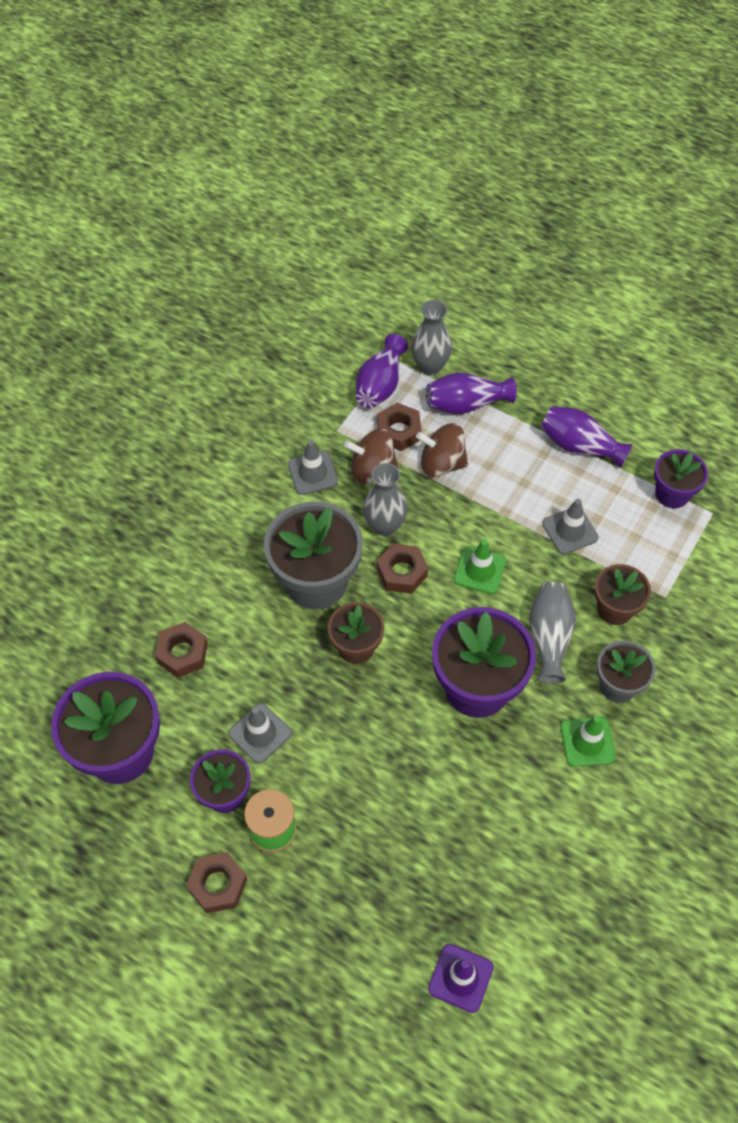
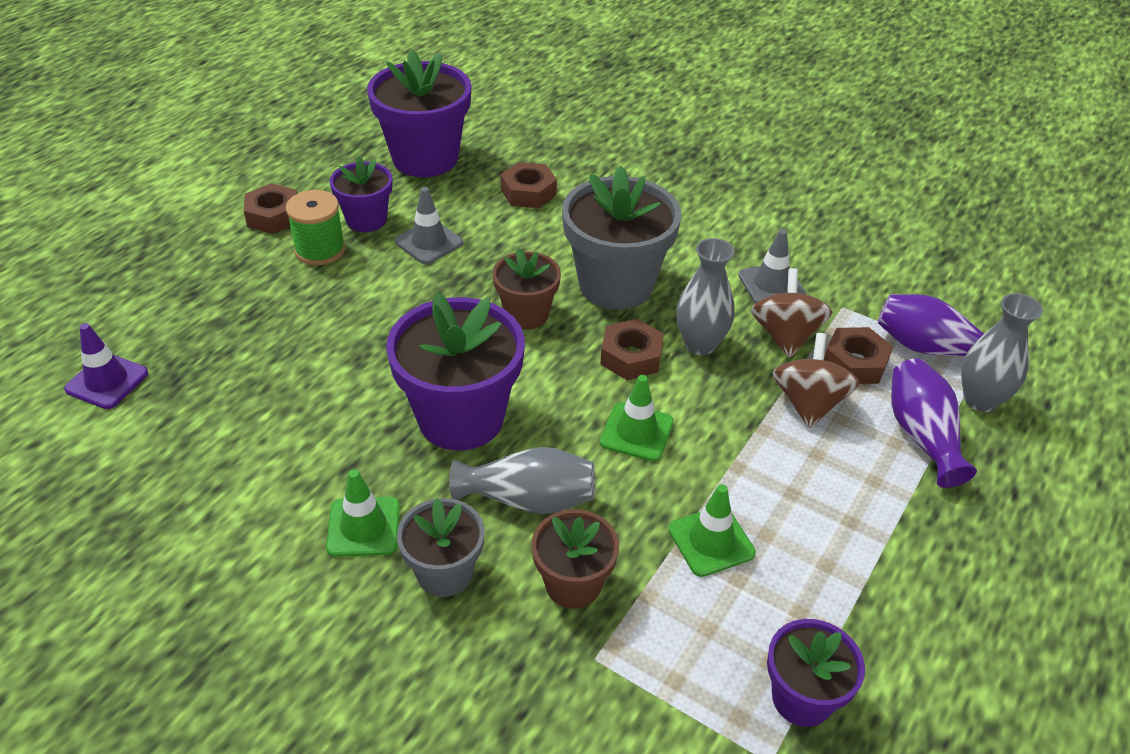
camera: 90 degrees right, 15 degrees down
(570, 530) = (711, 541): grey traffic cone -> green traffic cone
(579, 446) = (877, 570): purple vase -> none

